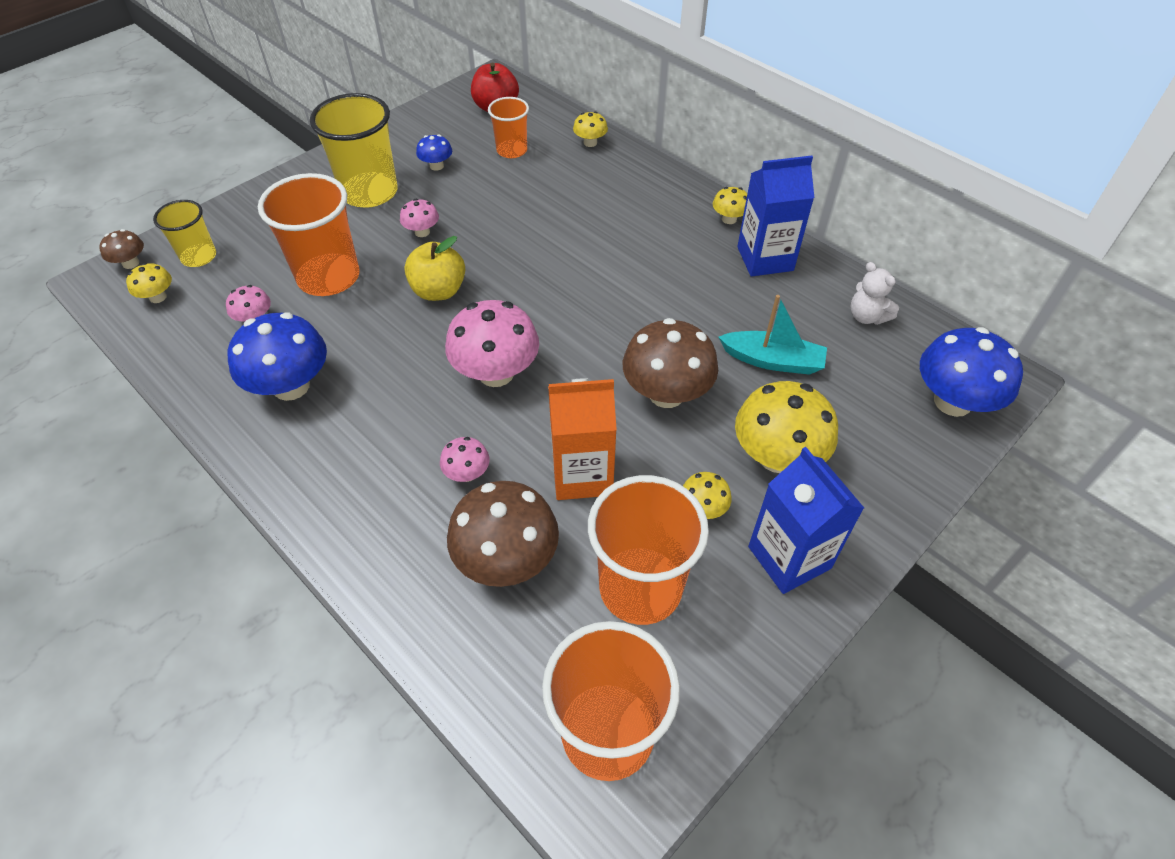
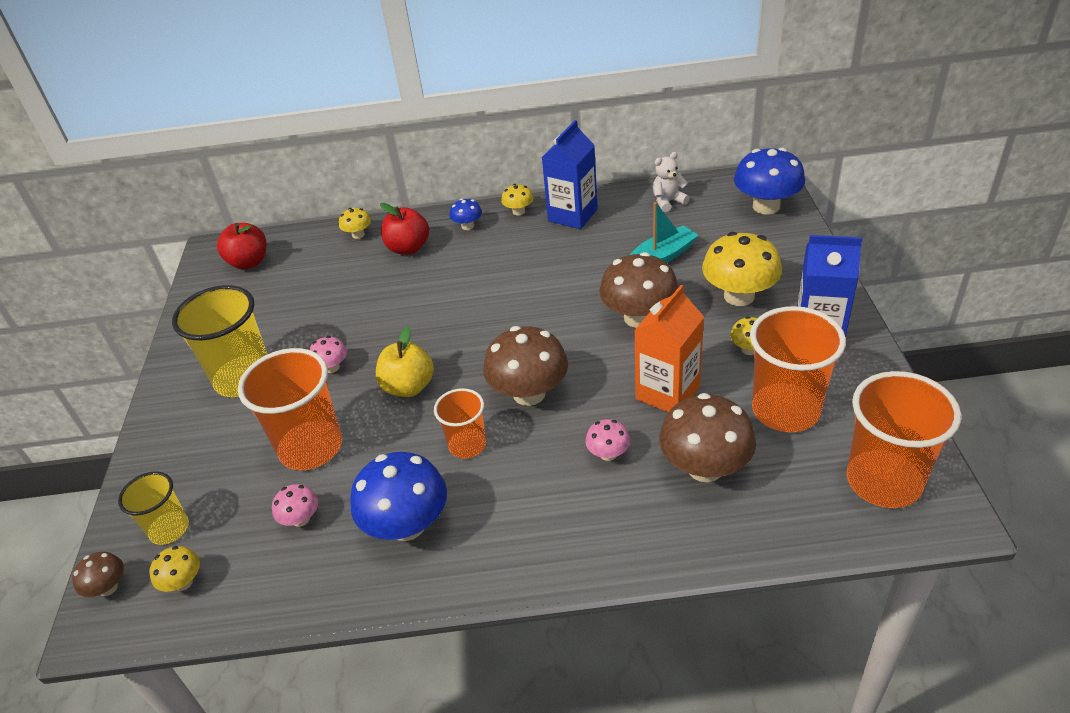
camera: 45 degrees left, 10 degrees down
(436, 166) = (268, 325): blue mushroom -> blue mushroom (467, 226)
(496, 373) = (529, 393): pink mushroom -> brown mushroom
(512, 150) = (309, 277): orange cup -> orange cup (467, 445)
(604, 182) = (408, 248): none -> red apple
(866, 316) = (668, 202): white teddy bear -> white teddy bear turned 150 degrees clockwise

